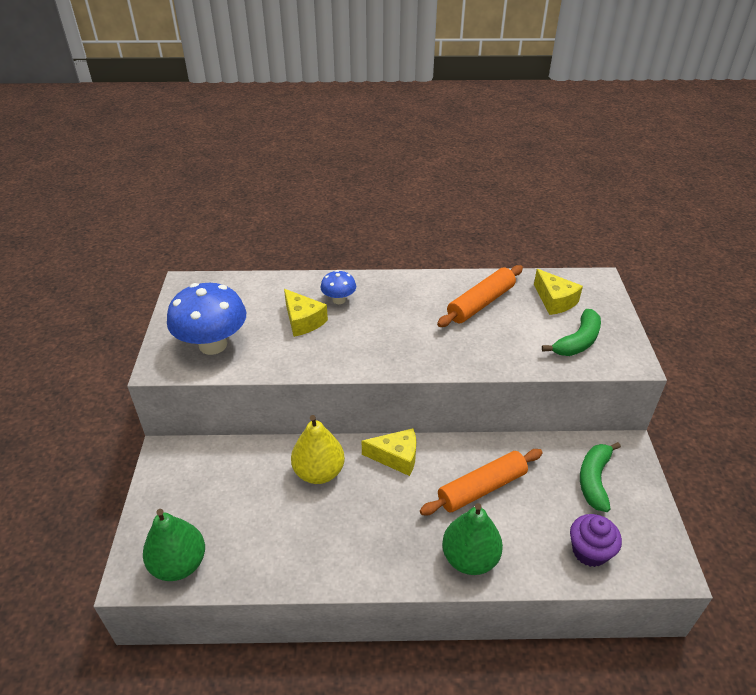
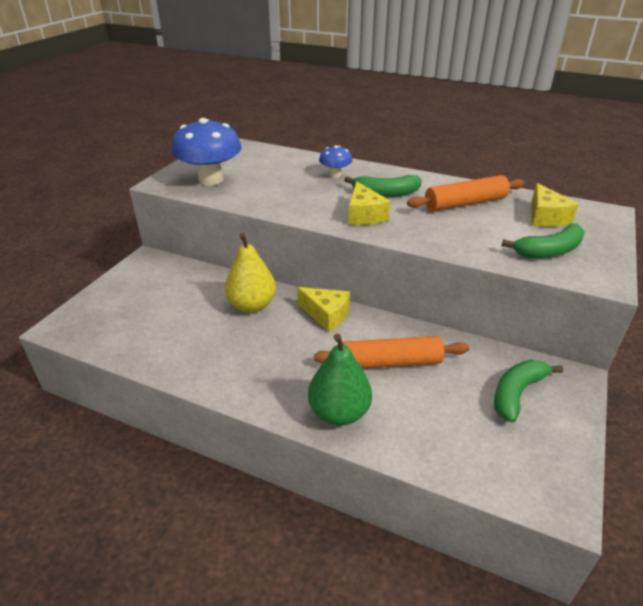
camera: 25 degrees right, 5 degrees down
(179, 564) = (97, 331): green pear -> none
(303, 321) = (294, 181): yellow cheese -> yellow cheese (364, 215)
(402, 312) = (385, 193): none -> green banana
(589, 551) = (471, 452): purple cupcake -> none

